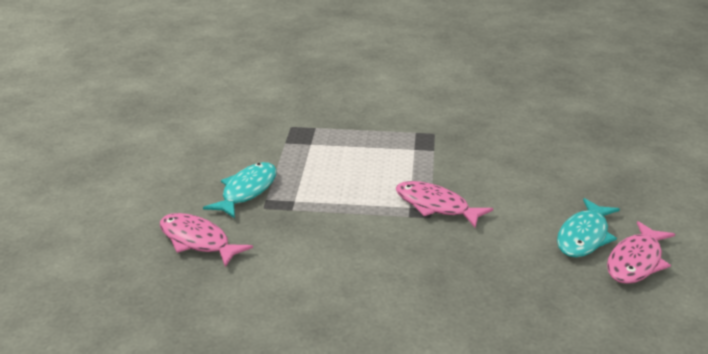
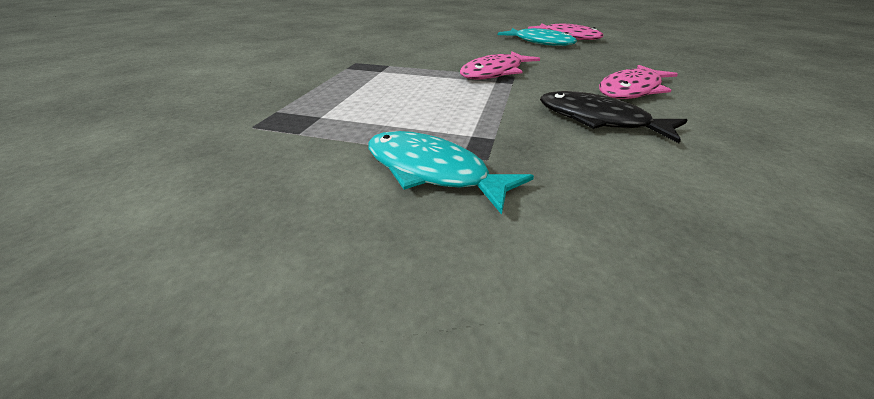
camera: 80 degrees left, 5 degrees up
(198, 241) = (602, 232): pink fish -> pink fish (631, 90)
(333, 255) = (598, 120): none -> black fish

